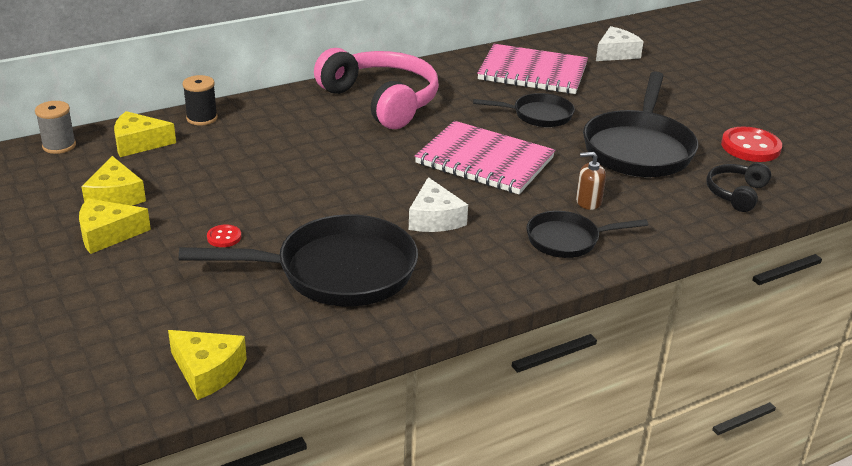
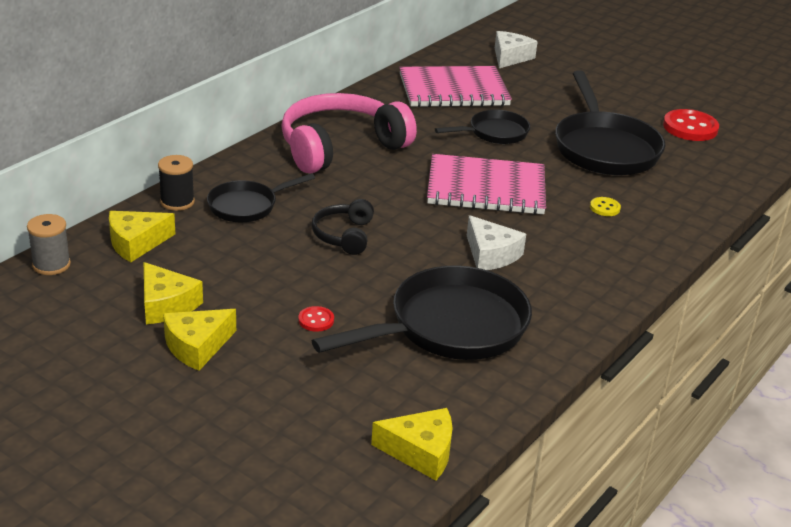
camera: 25 degrees left, 0 degrees up
(382, 101) = (340, 147): pink headphones -> pink headphones turned 60 degrees counterclockwise
(567, 240) = (617, 247): black pan -> black pan (247, 206)
(588, 202) = (605, 208): brown soap dispenser -> yellow button
(736, 193) = (712, 173): black headphones -> black headphones (344, 235)

